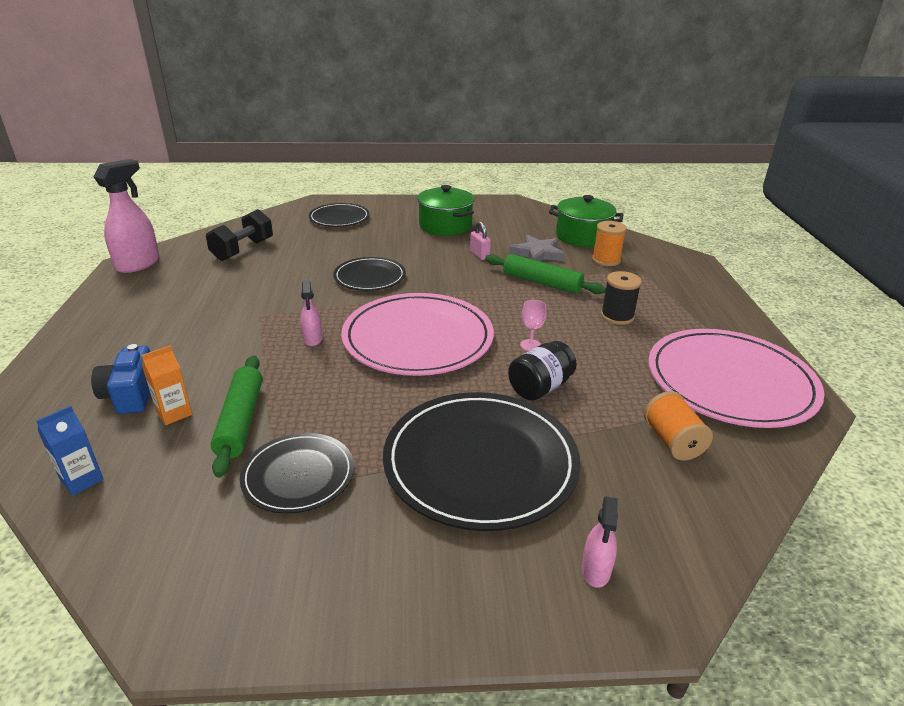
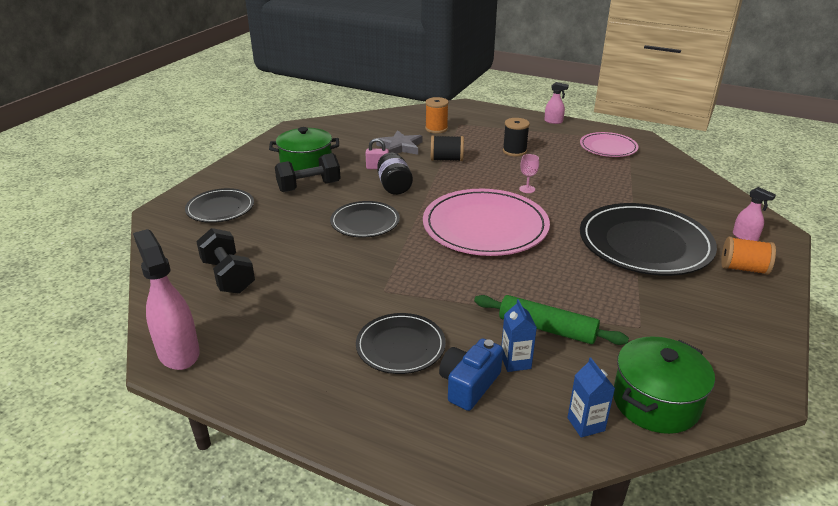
camera: 60 degrees left, 0 degrees up
(130, 394) = (469, 384): blue camera -> blue camera turned 105 degrees clockwise
(174, 413) = (515, 362): orange carton -> blue carton
(298, 475) = (627, 314): black plate -> black plate (400, 346)
(312, 339) = (448, 272): pink spray bottle -> pink spray bottle (553, 121)
(408, 237) = (309, 187): none -> black dumbbell
(540, 387) = (578, 201): black jar -> black jar (394, 186)
(542, 283) = (446, 159): green rolling pin -> black spool
(582, 236) = (392, 124): green pot -> green pot (655, 402)
(672, 441) = (653, 182): orange spool -> orange spool (743, 268)
(730, 382) = (608, 147): pink plate -> pink plate, size x0.56

